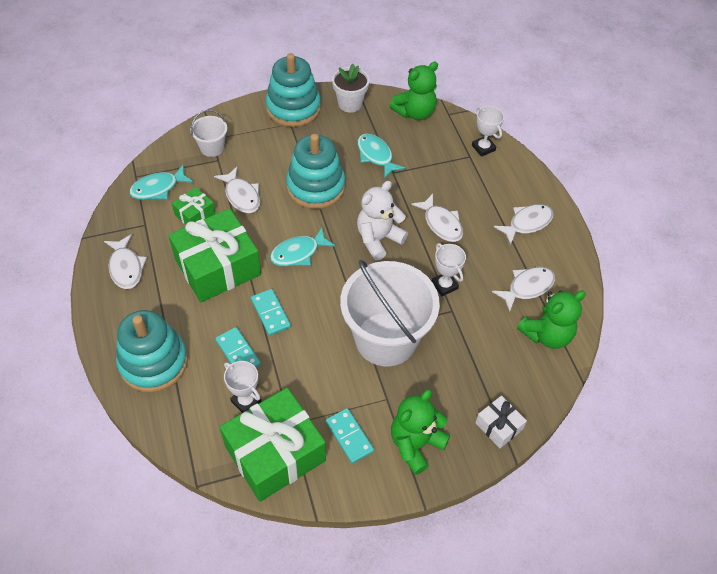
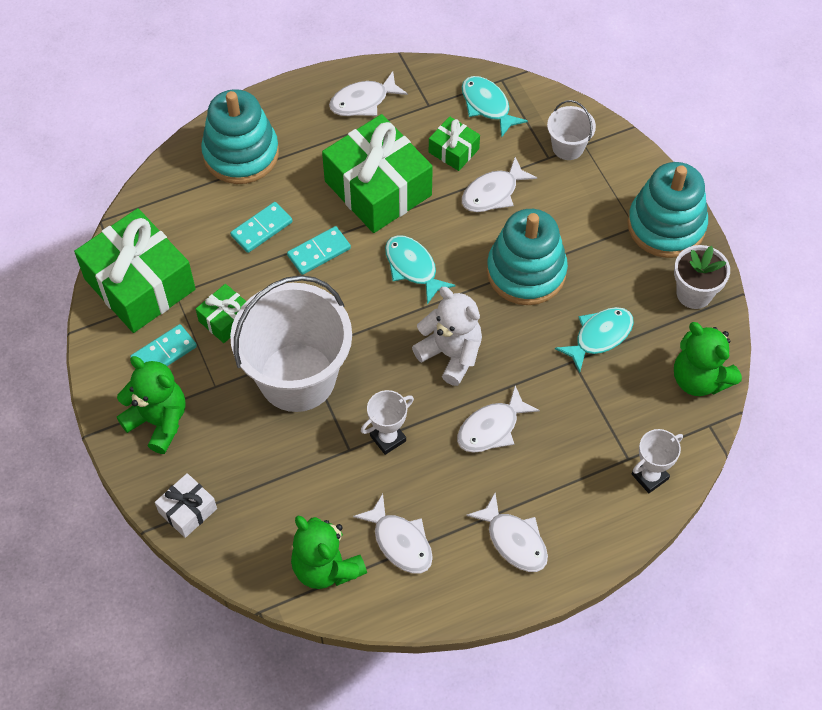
camera: 85 degrees right, 5 degrees up
(246, 401) = (200, 247): white trophy -> none
(323, 386) = (225, 319): none -> green gift

